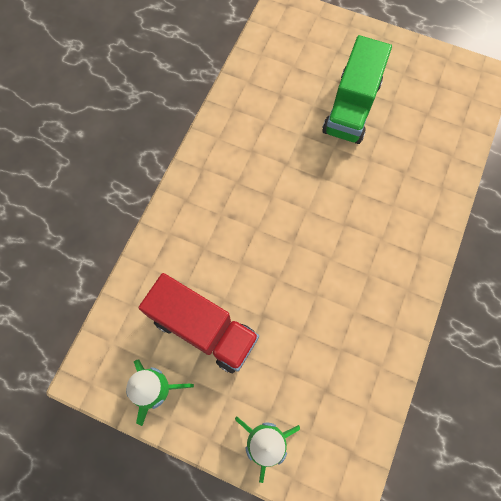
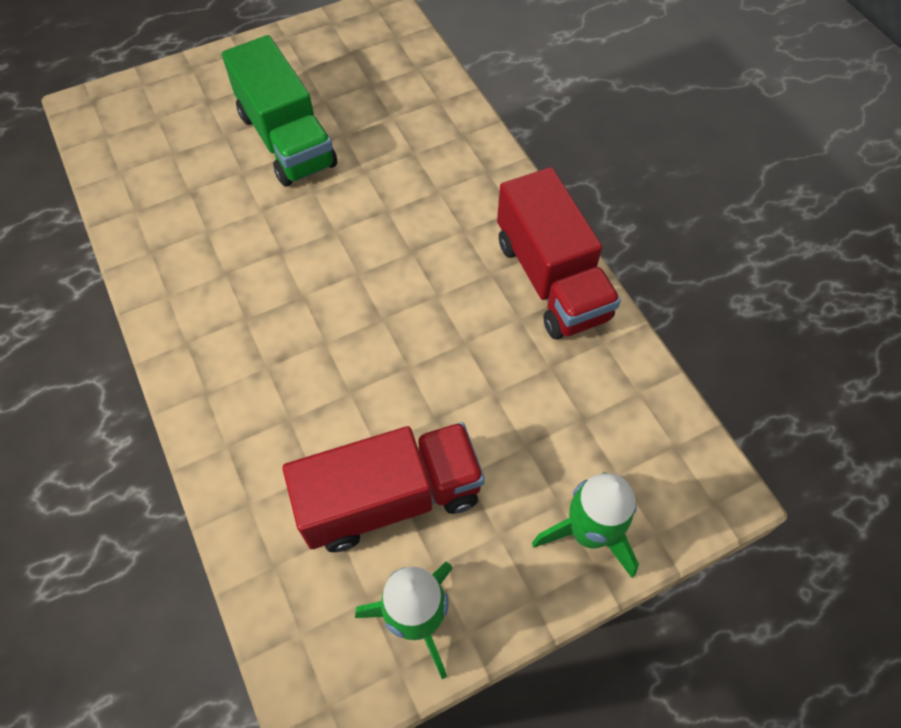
camera: 50 degrees left, 10 degrees down
(394, 308) = (551, 279): none -> red truck

